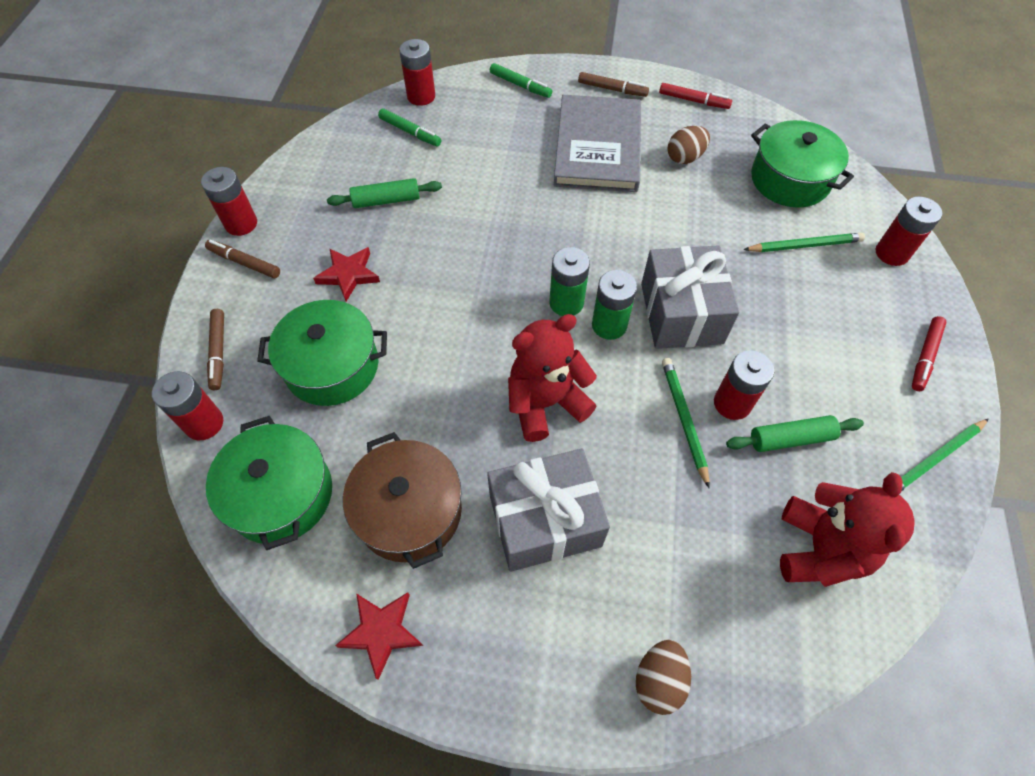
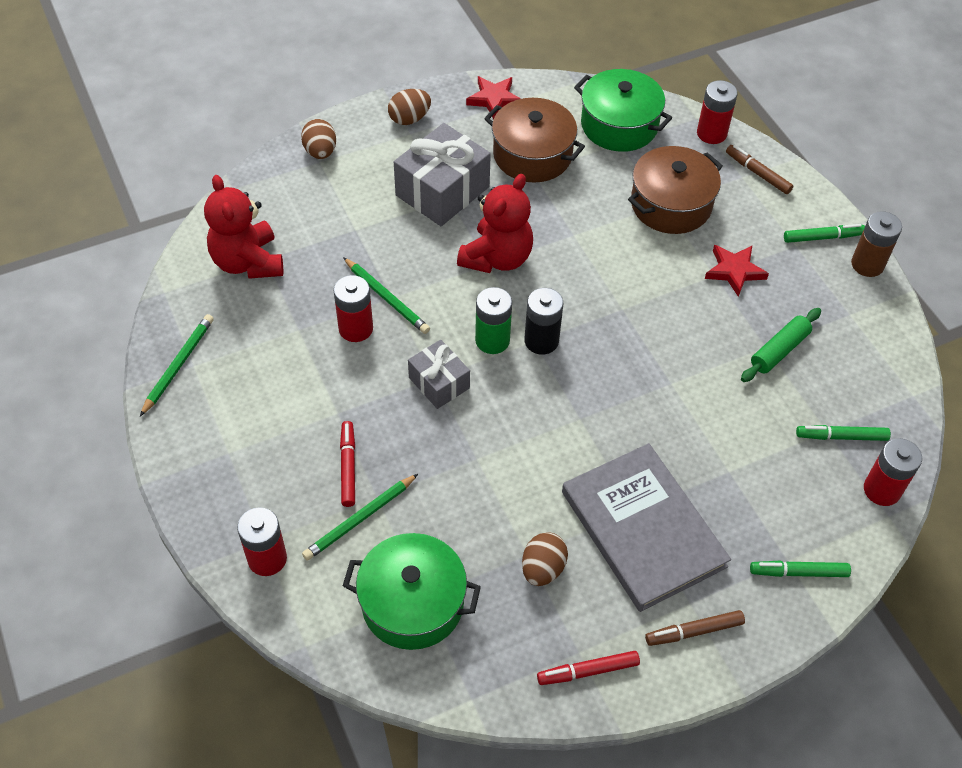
camera: 145 degrees right, 5 degrees down
(241, 224) = (867, 264): red battery -> brown battery
(244, 263) = (822, 237): brown marker -> green marker
(332, 366) = (671, 204): green pot -> brown pot
(510, 667) = (409, 119): none -> brown egg
(566, 303) = (541, 341): green battery -> black battery
(681, 313) = (439, 383): grey gift -> grey gift, size x0.59
(790, 439) = (298, 325): green rolling pin -> none
(925, 357) = (205, 454): red marker -> red marker (348, 467)

